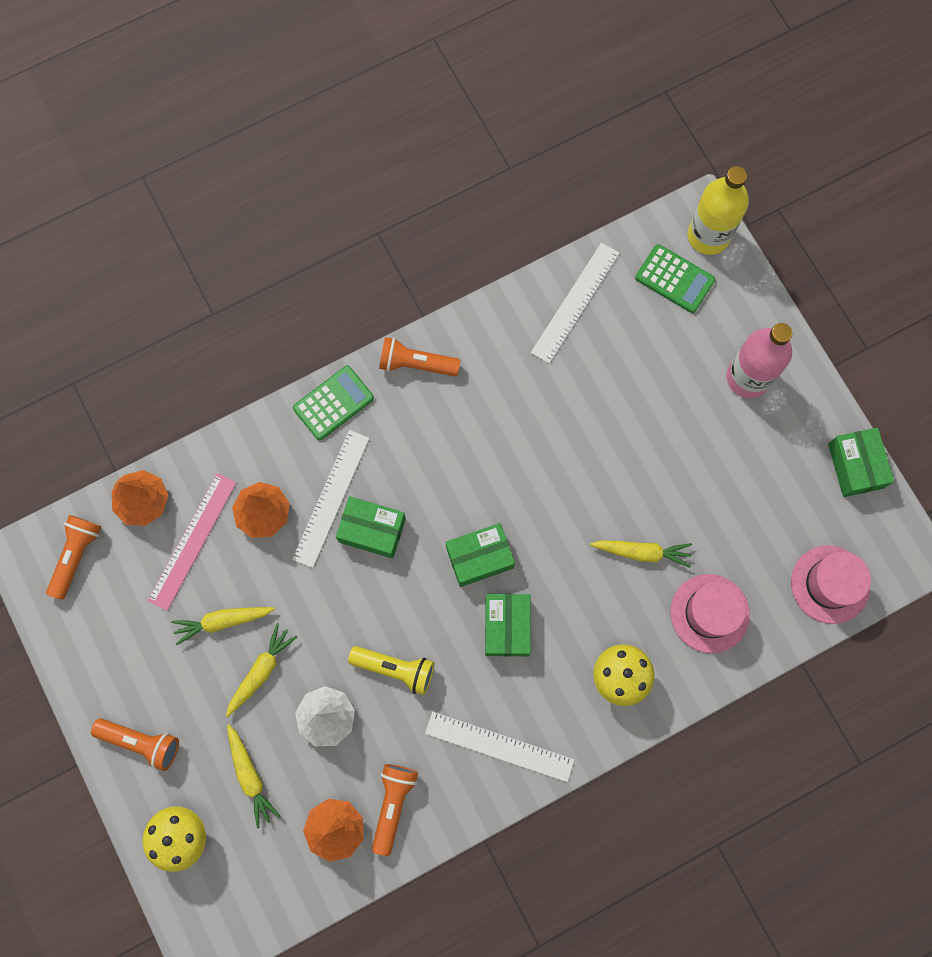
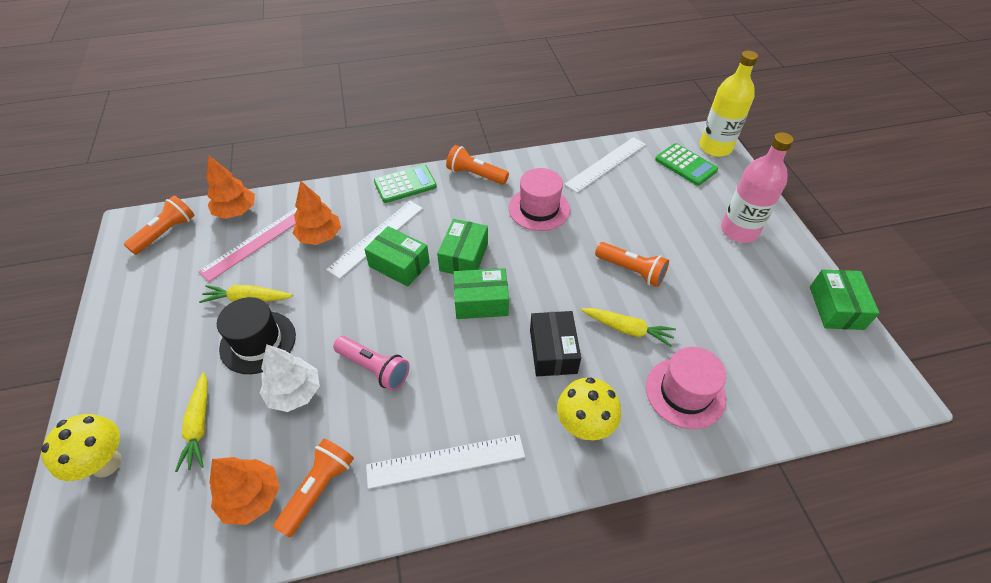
camera: 15 degrees right, 25 degrees down
(141, 742) = (125, 372): orange flashlight -> orange flashlight (631, 270)
(261, 671) = (258, 342): yellow carrot -> black hat
(395, 668) = (374, 368): yellow flashlight -> pink flashlight
(499, 746) = (446, 461): white ruler -> white ruler turned 45 degrees counterclockwise
(507, 626) = (487, 359): green box -> green box (464, 257)
(571, 600) = (553, 351): none -> black box
(830, 584) = (811, 396): pink hat -> pink hat (539, 209)

